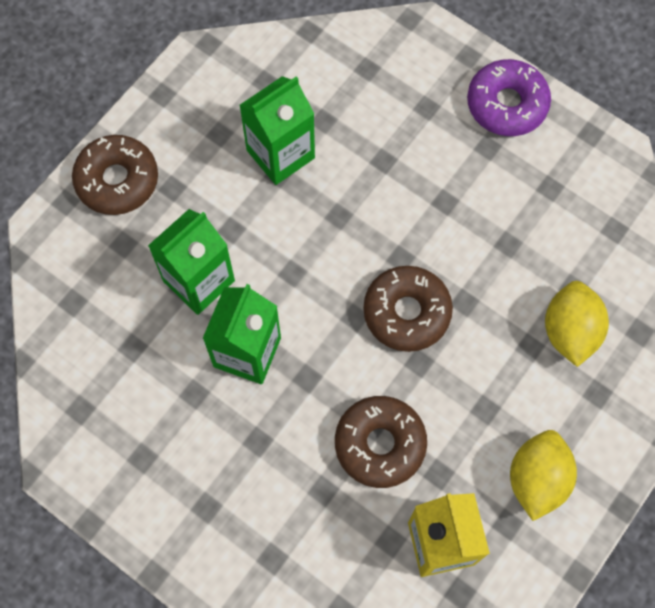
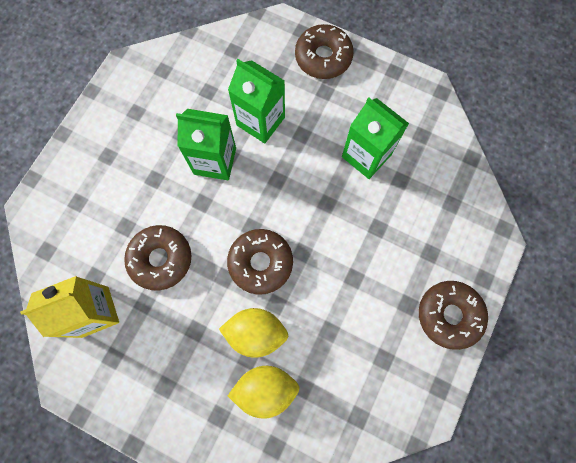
camera: 80 degrees right, 5 degrees up
(506, 104) = (449, 315): purple donut -> brown donut
(537, 479) = (147, 376): yellow lemon -> yellow lemon (256, 333)

